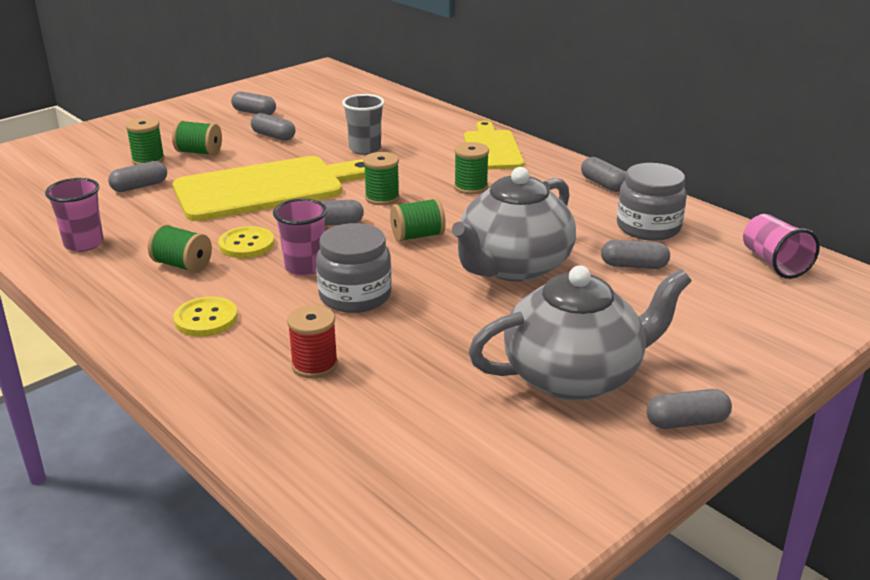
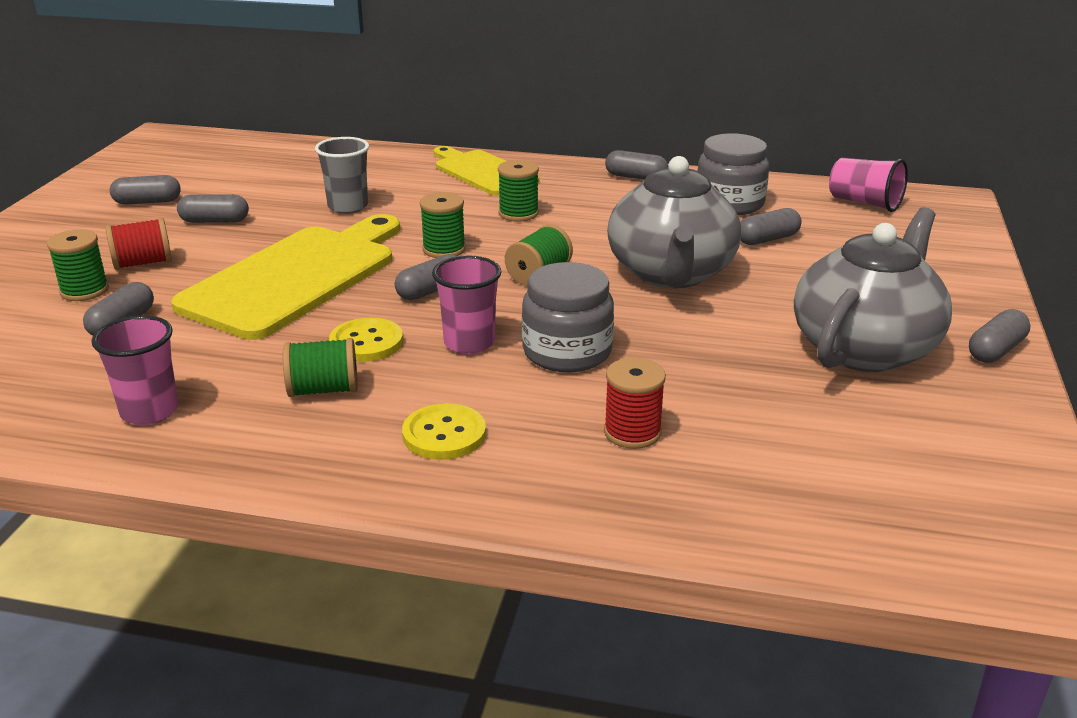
camera: 35 degrees left, 0 degrees up
(199, 152) = (143, 263): green spool -> red spool

